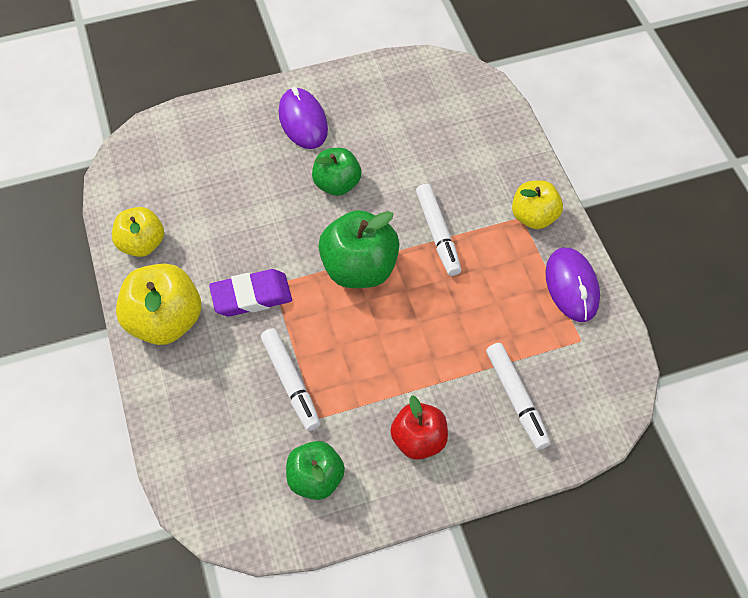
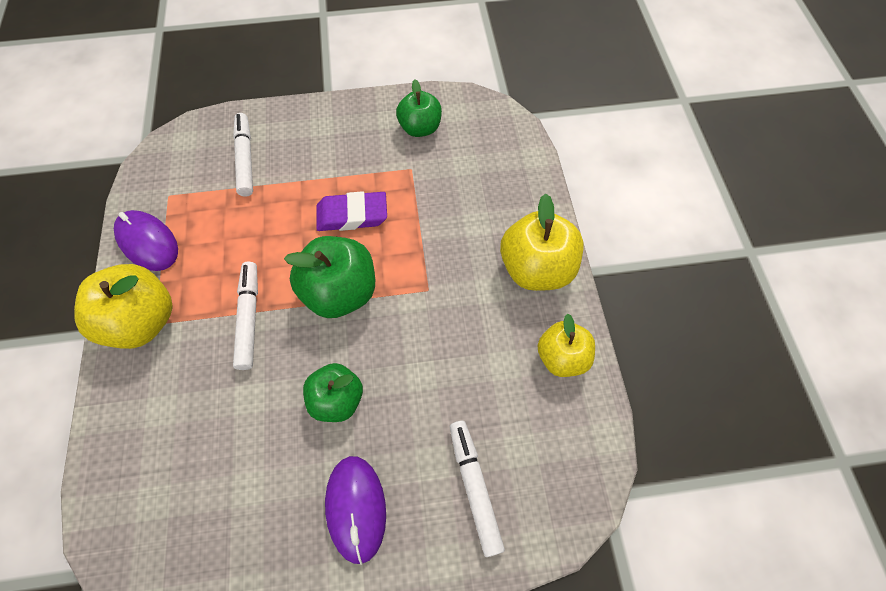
camera: 170 degrees left, 5 degrees up
(251, 296) = (451, 280): purple eraser -> purple eraser (352, 215)
(291, 383) = (427, 198): white marker -> white marker (474, 487)
(418, 440) = (334, 142): red apple -> none
(534, 217) = (143, 321): yellow apple -> yellow apple, size x1.54
(572, 286) = (148, 242): purple mouse -> purple mouse turned 45 degrees counterclockwise

